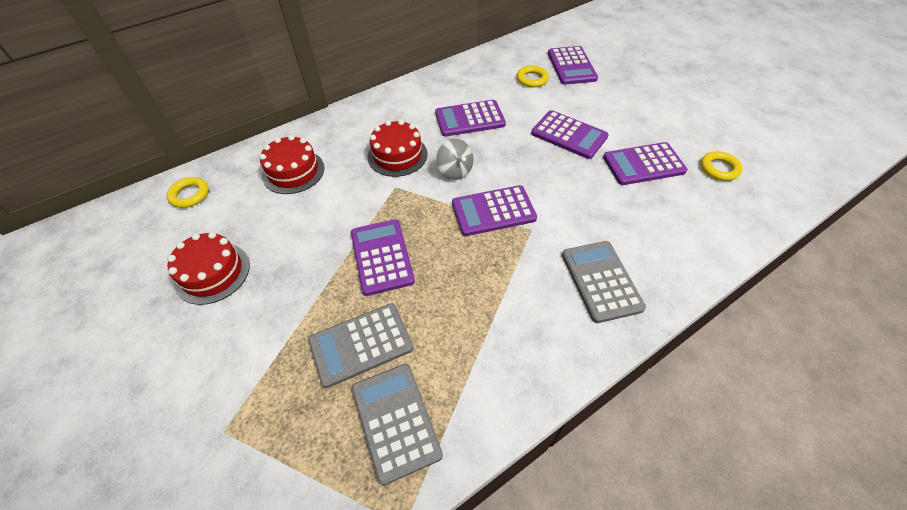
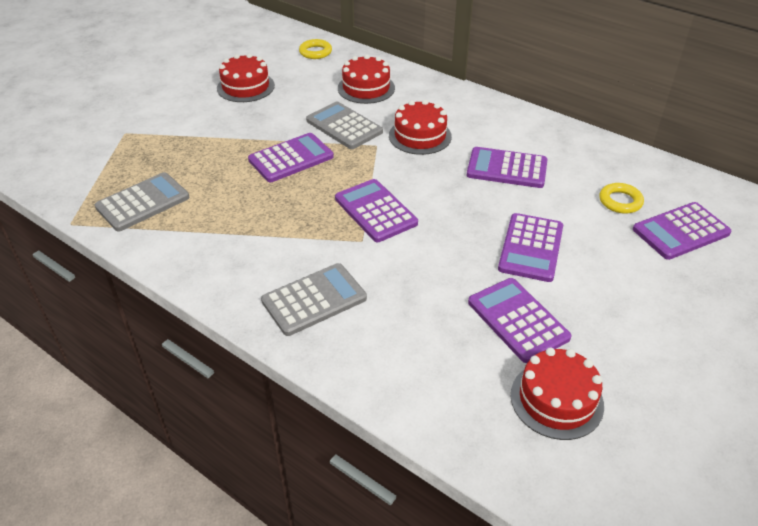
camera: 70 degrees right, 10 degrees down
(361, 344) = (202, 170): grey calculator -> grey calculator (344, 126)
(455, 171) = (419, 175): grey spinning top -> none
(470, 119) = (507, 168): purple calculator -> purple calculator turned 45 degrees counterclockwise
(719, 169) = (556, 400): yellow ring -> red cake

